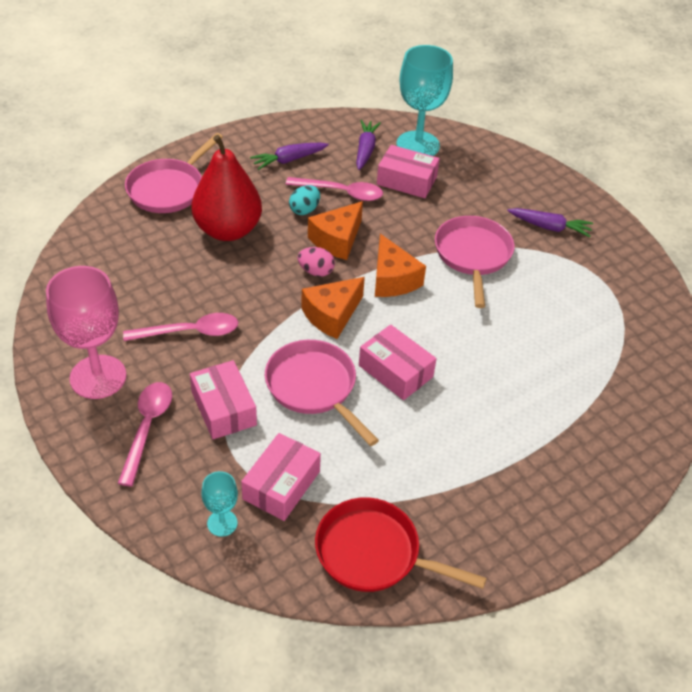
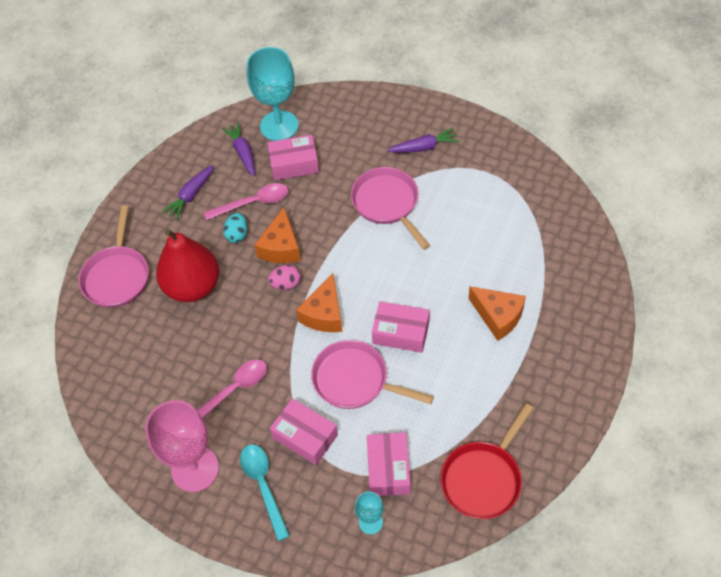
camera: 25 degrees left, 10 degrees up
(147, 428) = (263, 486): pink spoon -> turquoise spoon
(374, 553) = (484, 478): red pan -> red pan turned 45 degrees counterclockwise
(392, 279) = (345, 257): orange cheese -> orange cheese (498, 316)

